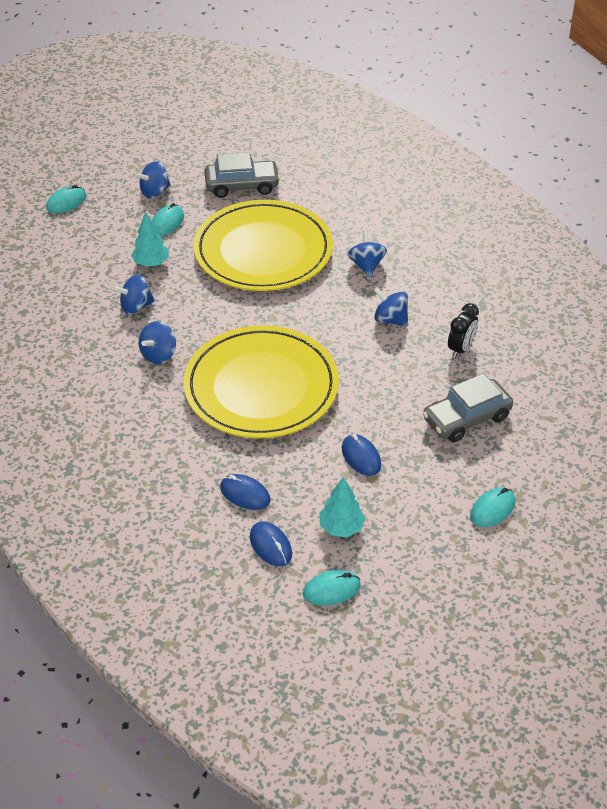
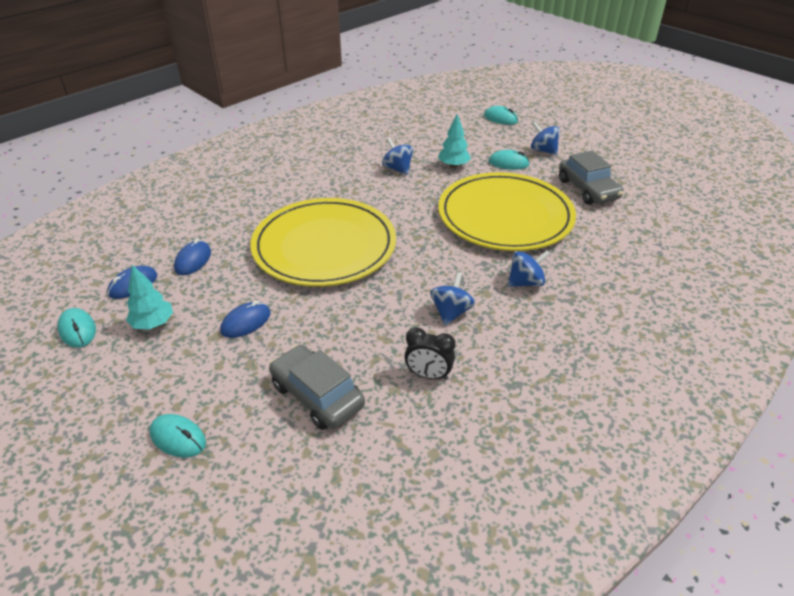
camera: 75 degrees right, 5 degrees down
(159, 355) = (346, 189): blue spinning top -> none

